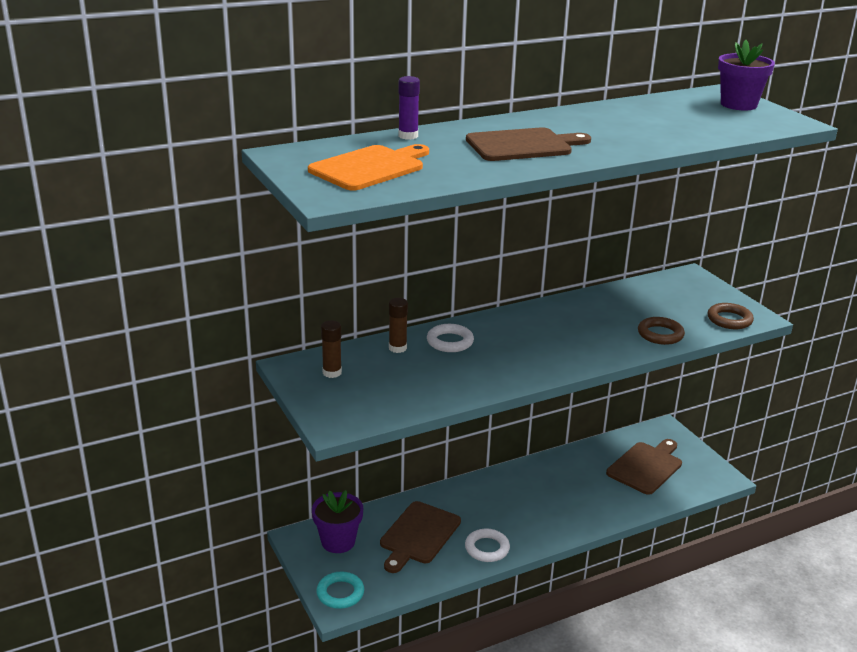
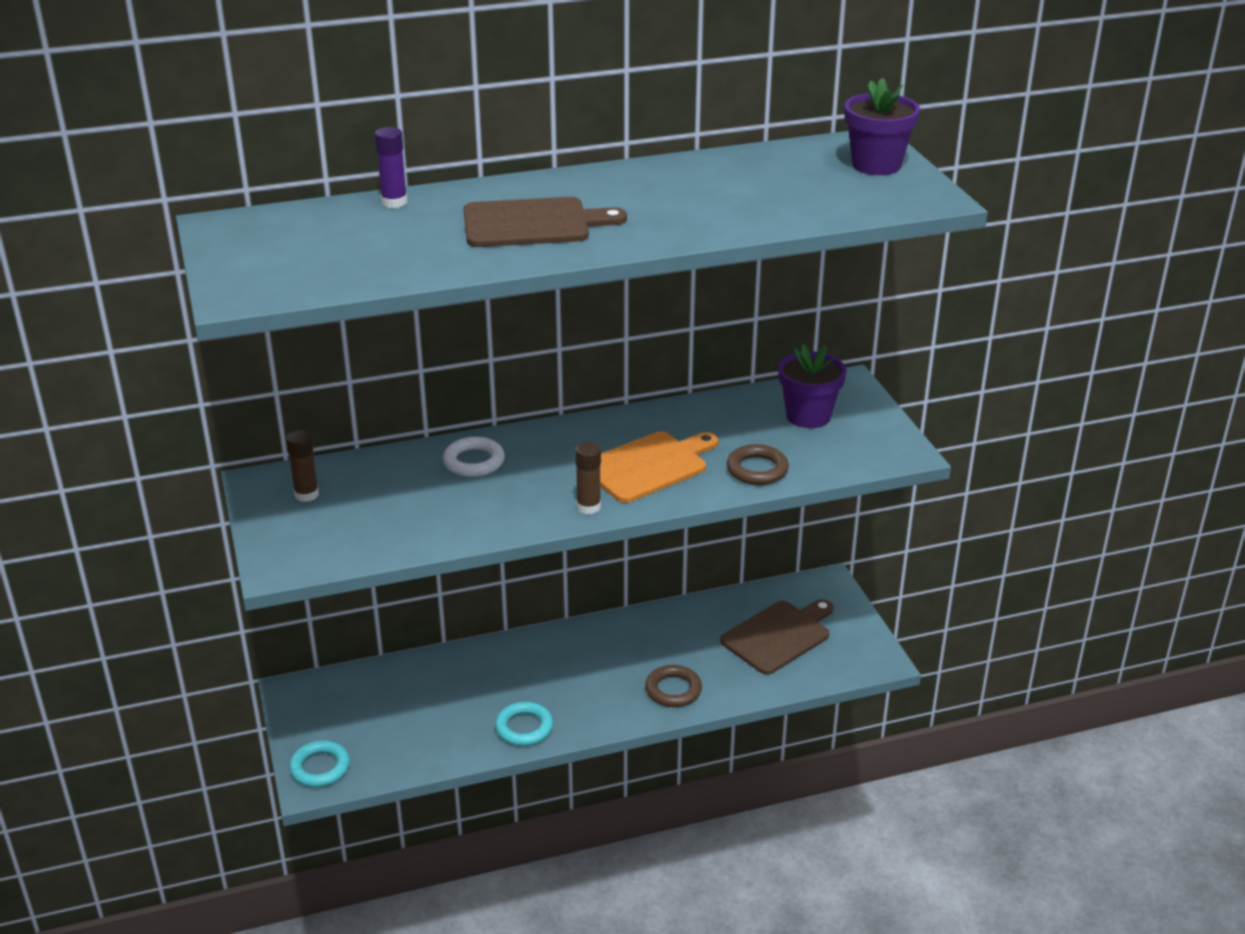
camera: 10 degrees right, 5 degrees up
(338, 541) = (340, 701): purple flower pot -> purple flower pot (808, 416)
(370, 167) = (315, 251): orange cutting board -> orange cutting board (649, 466)
(397, 348) = (403, 466): brown glue stick -> brown glue stick (588, 507)
(418, 535) = (443, 702): brown cutting board -> none
(487, 548) = (524, 728): white ring -> turquoise ring
(729, 320) = (864, 454): brown ring -> brown ring (673, 690)

